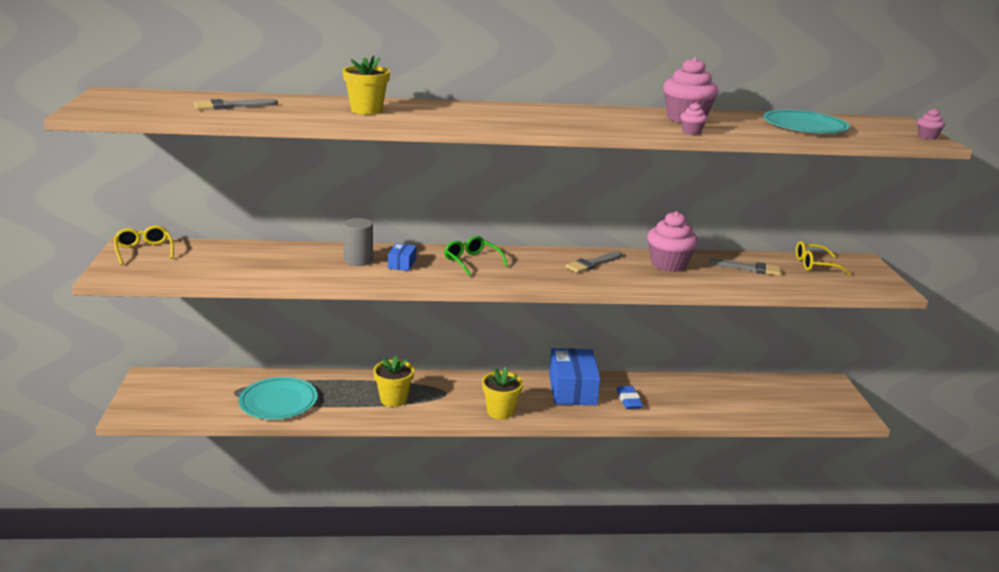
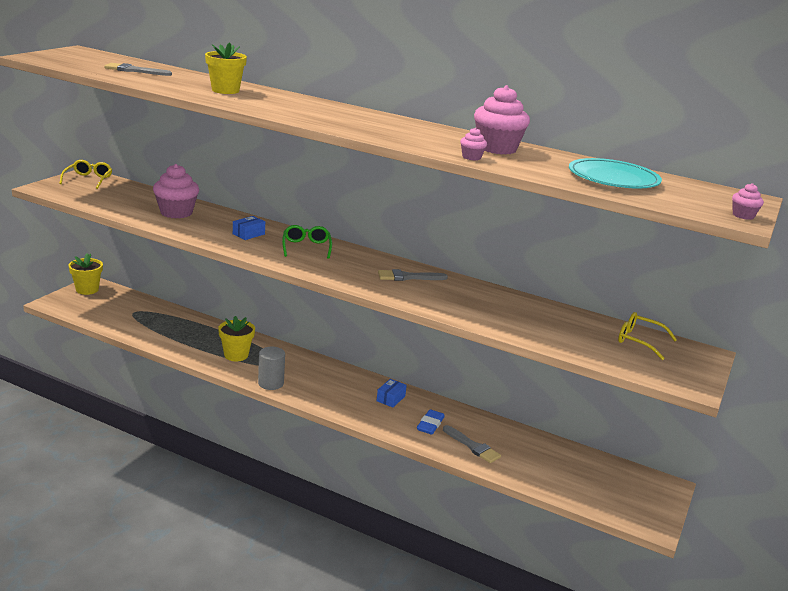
camera: 30 degrees right, 0 degrees up
(278, 401) = (154, 328): turquoise plate -> none
(358, 260) = (220, 223): grey cylinder -> grey cylinder (271, 383)
(500, 411) = (306, 393): yellow flower pot -> yellow flower pot (87, 290)
(572, 389) = (390, 398): blue box -> blue box, size x0.46
(668, 264) = (480, 297): pink cupcake -> pink cupcake (176, 213)
(749, 268) = (558, 323): grey brush -> grey brush (472, 446)

